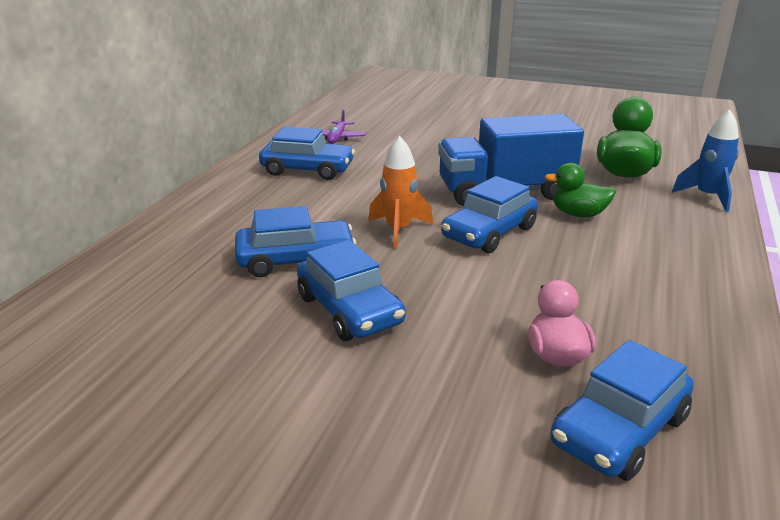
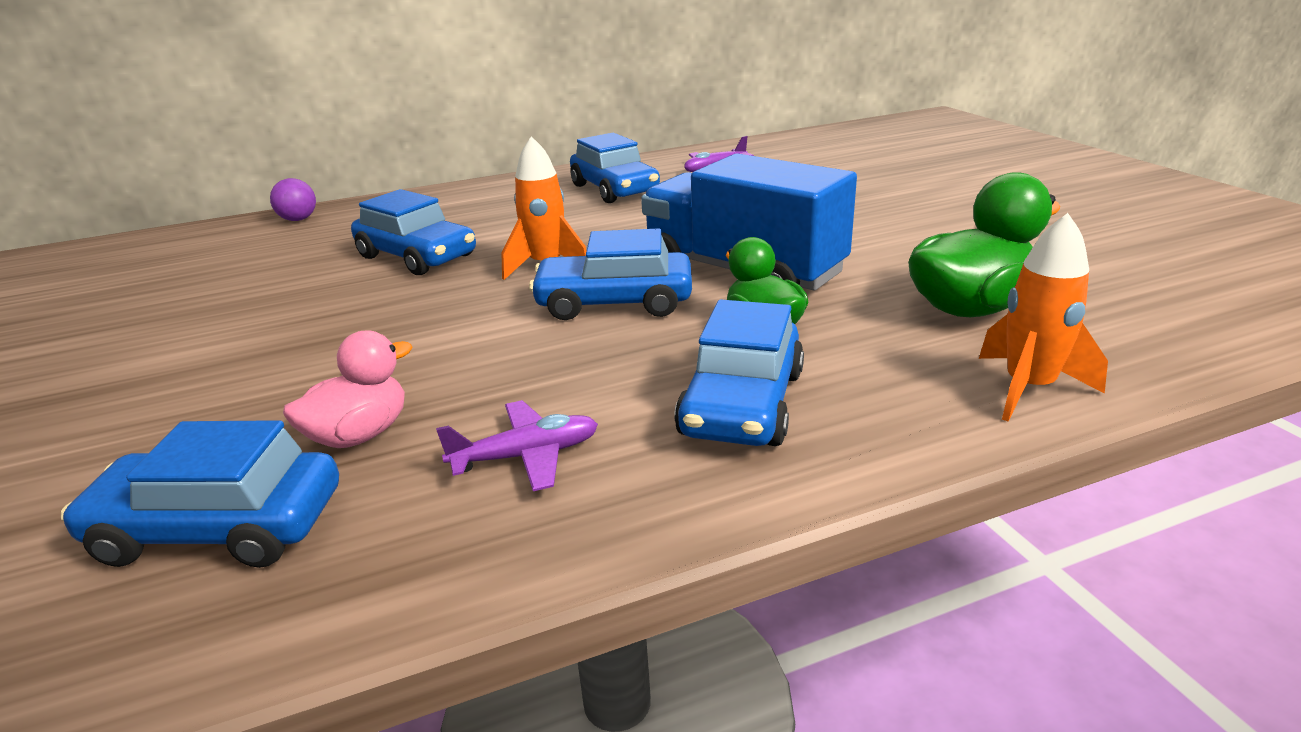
camera: 50 degrees right, 0 degrees up
(99, 278) = (298, 219): none -> purple ball
(349, 310) = (346, 309): blue car -> blue car (742, 404)
(641, 315) = (526, 456): none -> purple plane
(707, 197) = (1028, 388): blue rocket -> orange rocket

